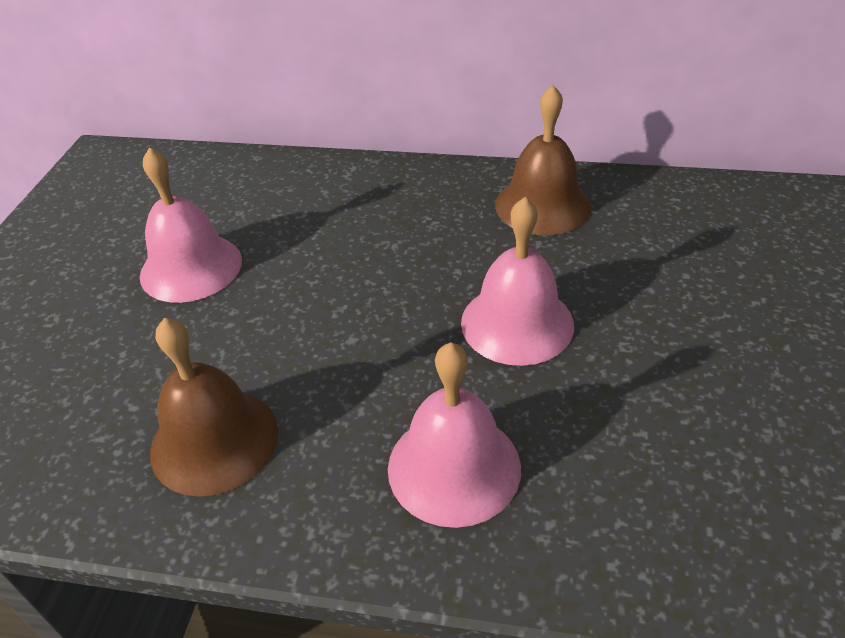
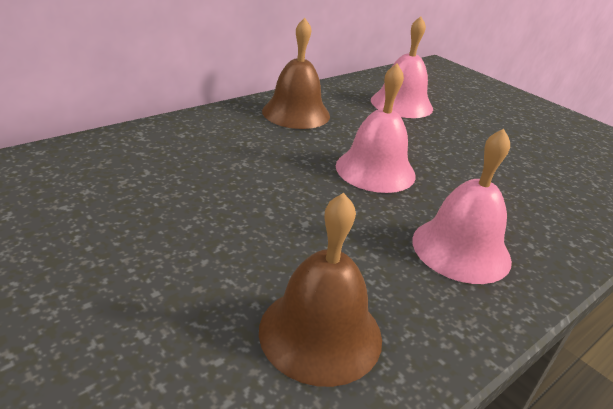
camera: 55 degrees left, 10 degrees down
(191, 267) = (103, 243): pink bell -> pink bell (401, 104)

